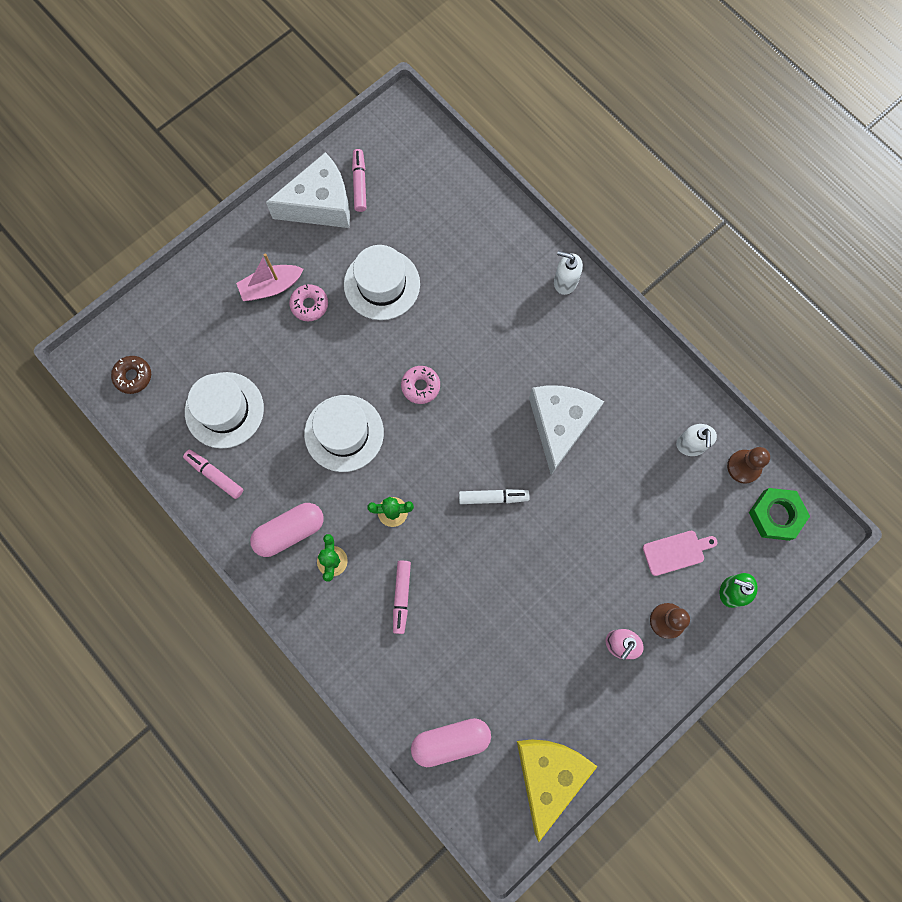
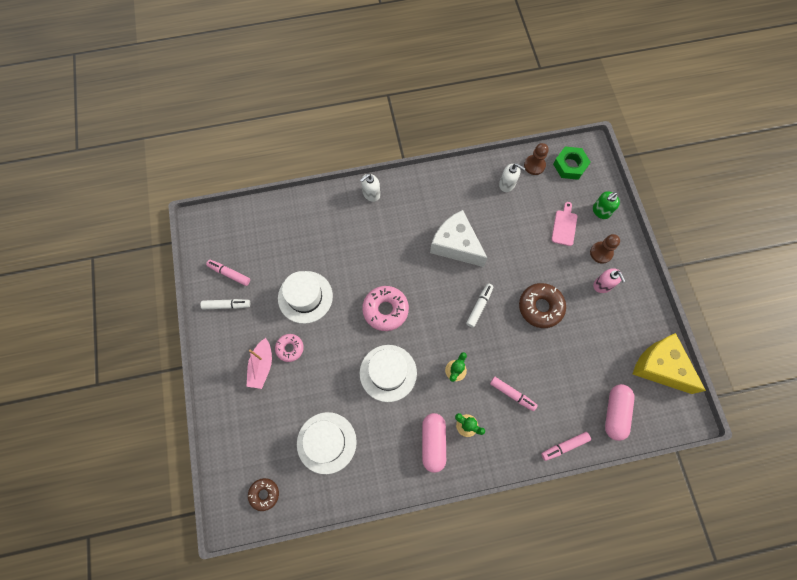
camera: 60 degrees left, 5 degrees down
(214, 475) = (367, 473): pink marker -> pink marker (564, 446)
(320, 204) = (227, 305): white cheese -> white marker
(420, 386) = (385, 310): pink donut -> pink donut, size x1.67
(538, 576) = (540, 307): none -> brown donut

